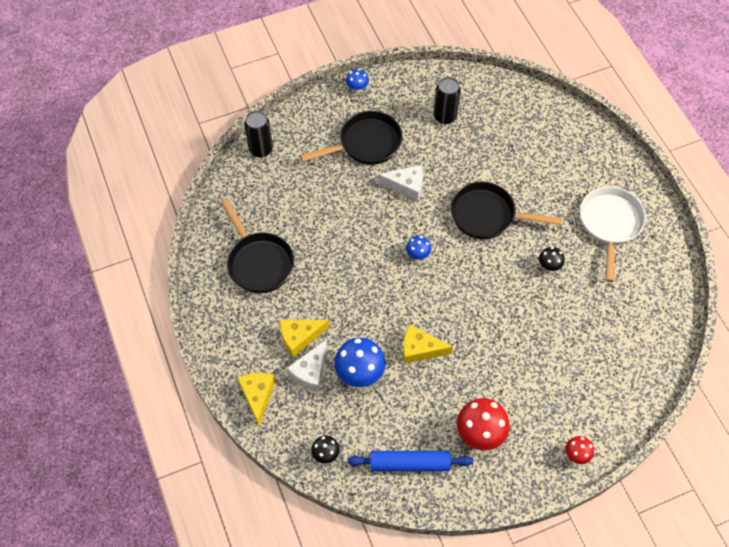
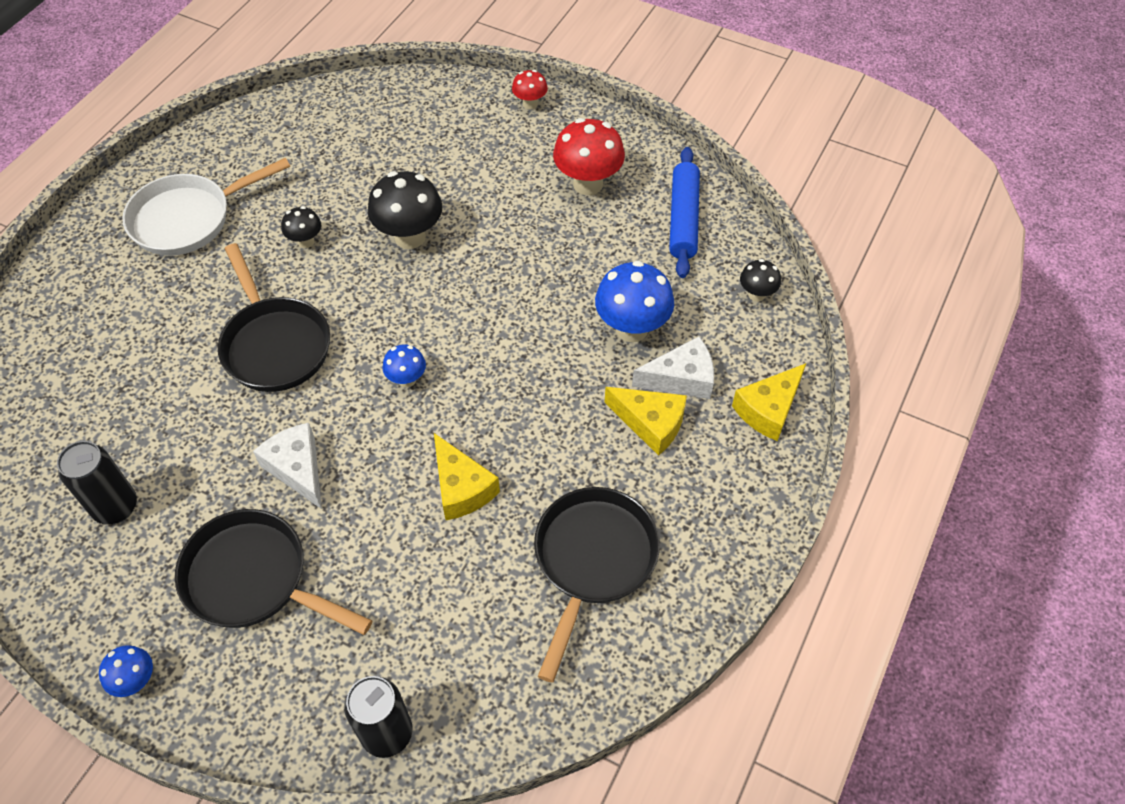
camera: 130 degrees left, 5 degrees down
(409, 464) = (683, 219): blue rolling pin -> blue rolling pin turned 45 degrees clockwise
(420, 349) = (541, 293): yellow cheese -> yellow cheese (461, 488)
(512, 315) = (410, 237): none -> black mushroom

